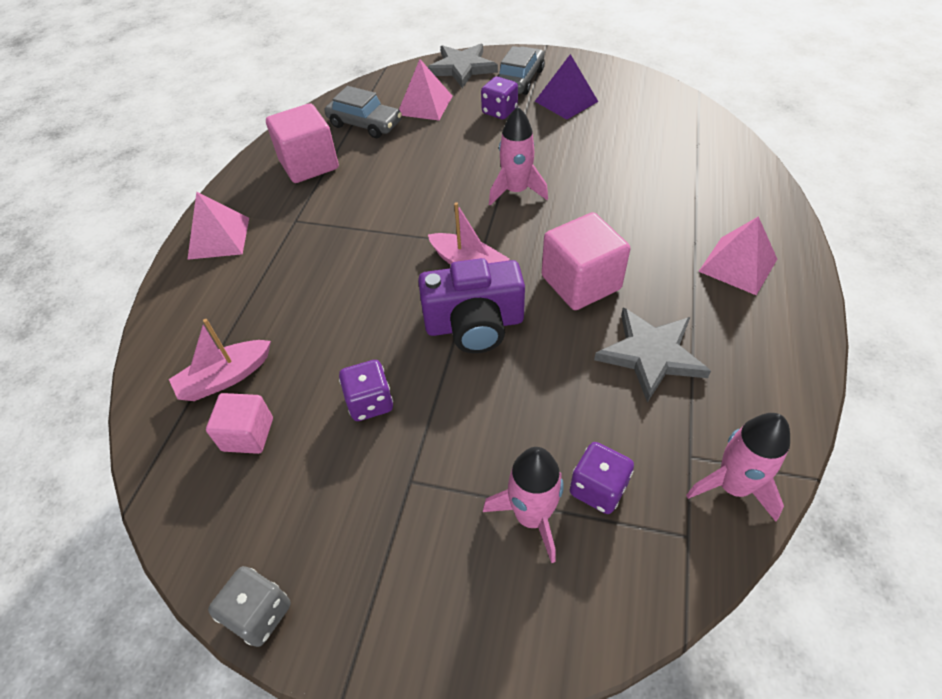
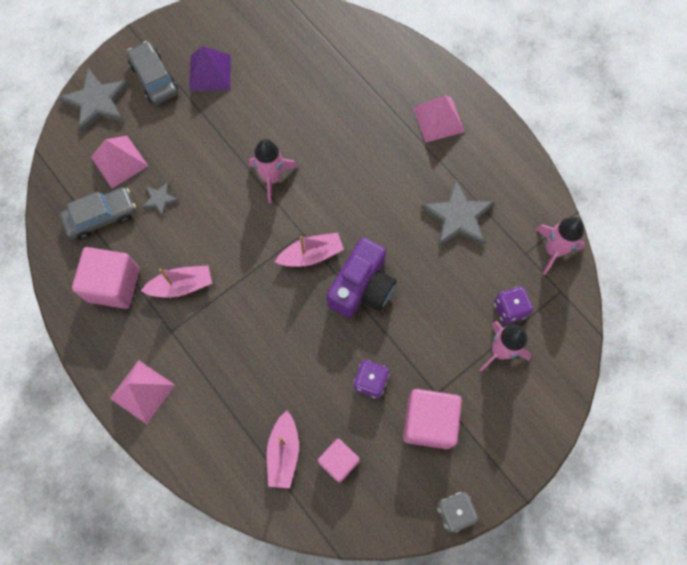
camera: 55 degrees left, 20 degrees up
(346, 201) = (181, 286): none -> pink boat
(415, 143) = (160, 199): none -> grey star
(499, 111) = (178, 121): purple dice -> none
(581, 283) = (380, 207): pink cube -> pink cube (428, 422)

